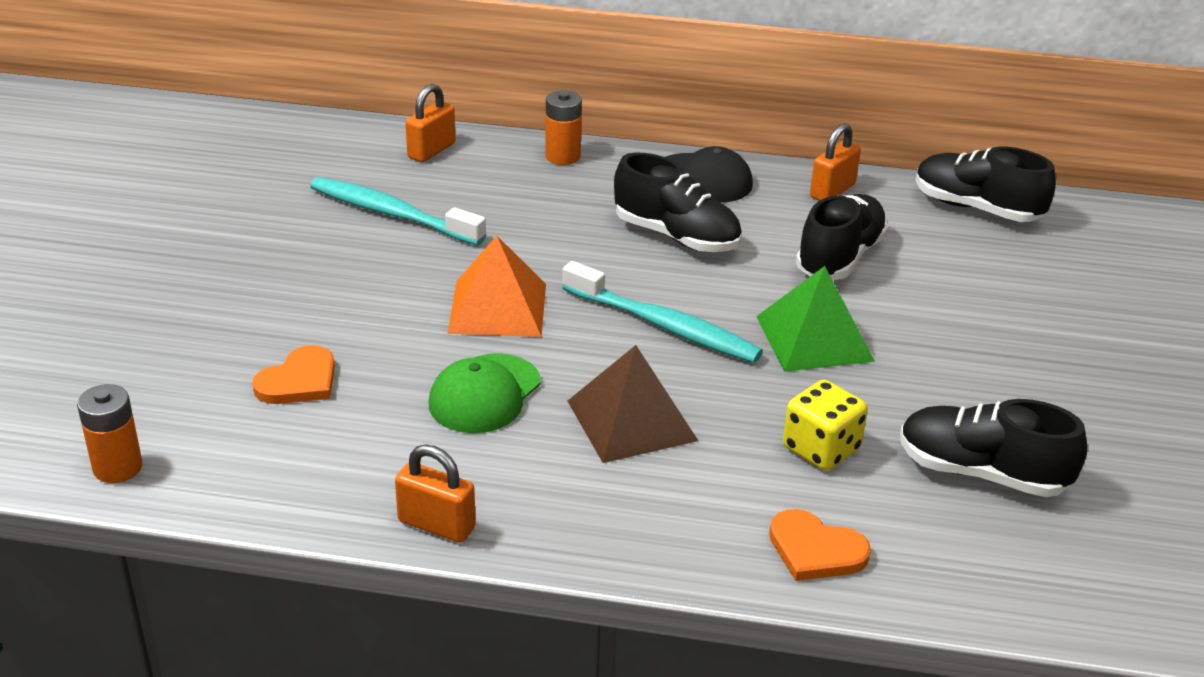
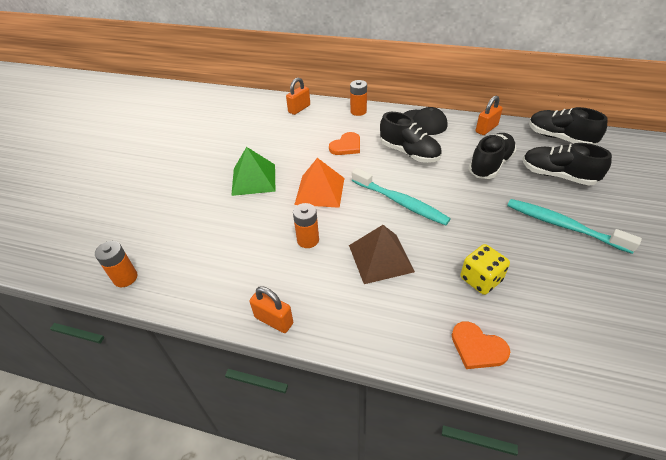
camera: 10 degrees right, 10 degrees up
(299, 381) = (220, 230): orange heart -> orange heart (346, 146)
(392, 214) = (277, 140): turquoise toothbrush -> turquoise toothbrush (563, 226)
(484, 394) = (308, 240): green cap -> orange battery
(814, 338) = (477, 211): green pyramid -> green pyramid (254, 179)
(981, 473) = (571, 299): black shoe -> black shoe (557, 175)

